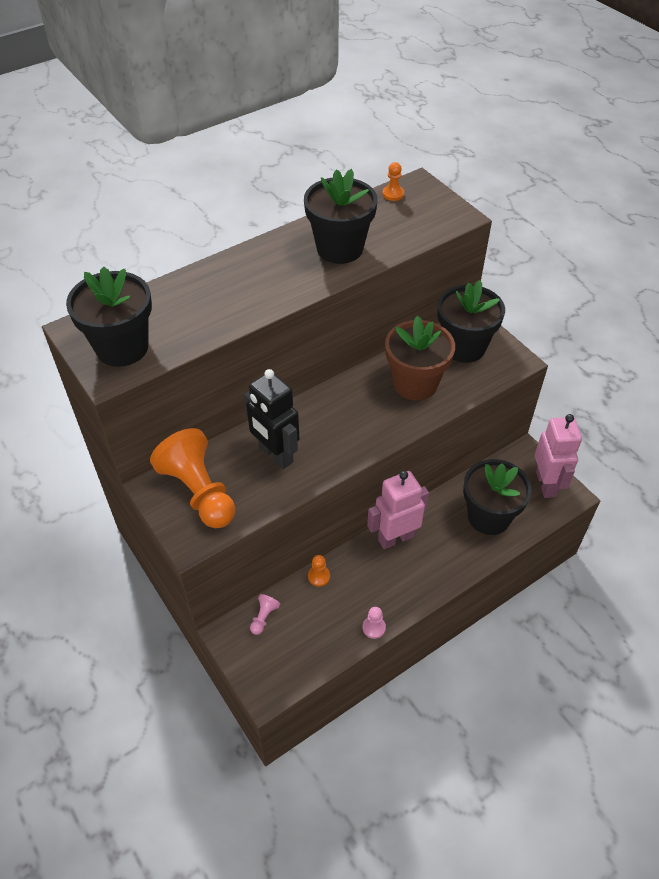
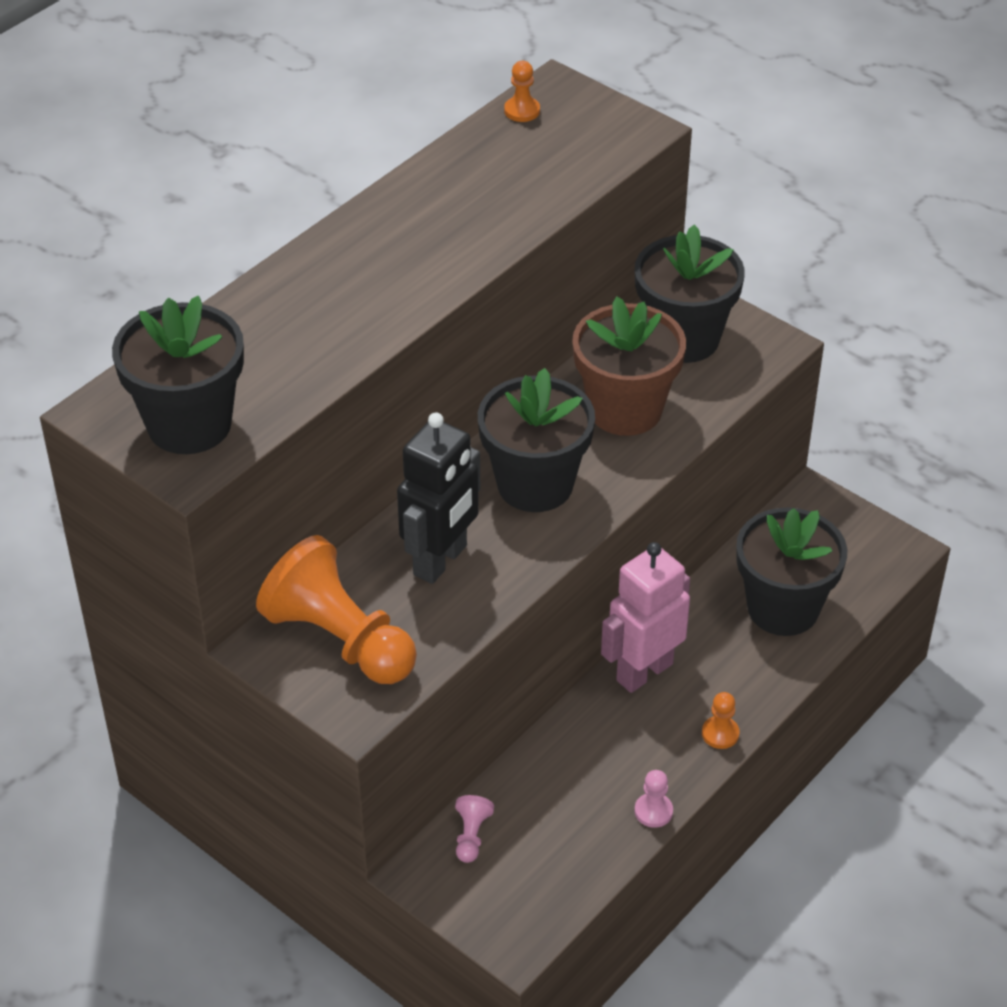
camera: 15 degrees left, 5 degrees down
(275, 455) = (441, 561): black robot -> black robot turned 90 degrees counterclockwise
(319, 576) = (539, 756): orange pawn -> orange pawn (720, 733)
(340, 248) = (470, 212): black flower pot -> black flower pot (535, 484)
(546, 484) = (859, 540): pink robot -> none

